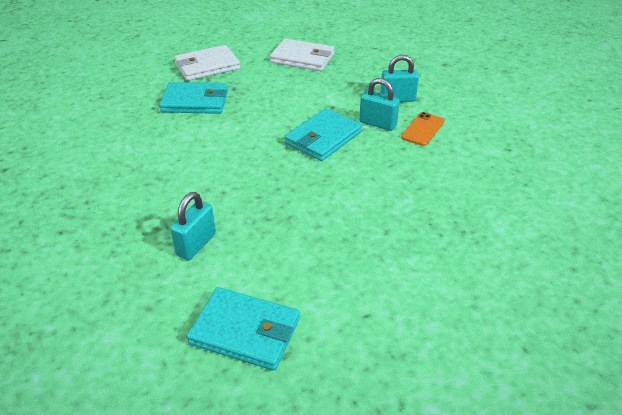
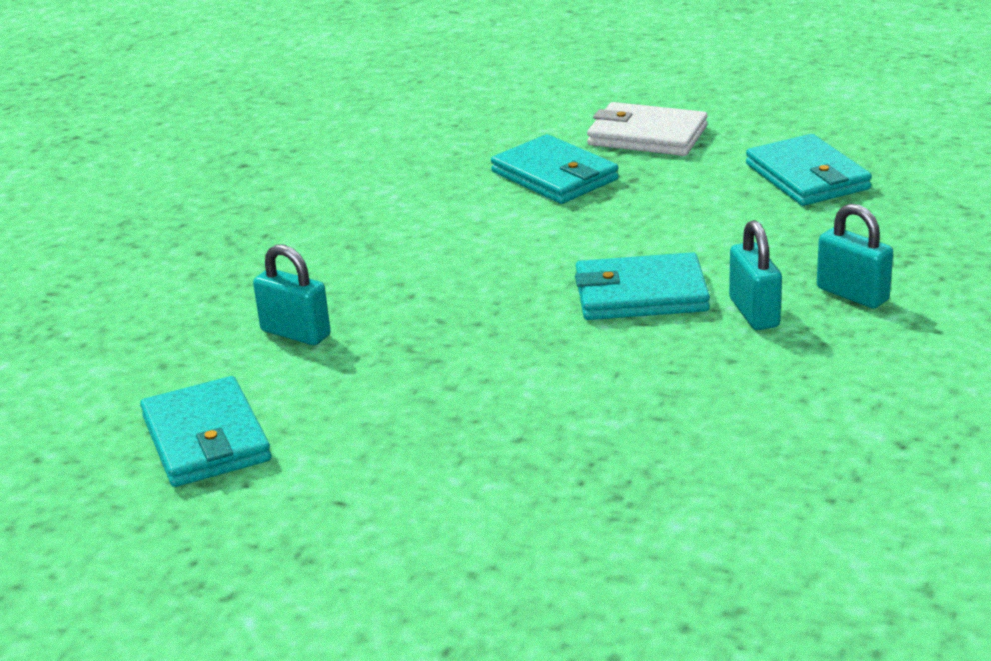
camera: 50 degrees right, 10 degrees down
(196, 244) = (295, 333): turquoise padlock -> turquoise padlock turned 45 degrees clockwise
(302, 58) = (807, 177): white wallet -> turquoise wallet
(422, 129) = (810, 352): orange phone -> none

